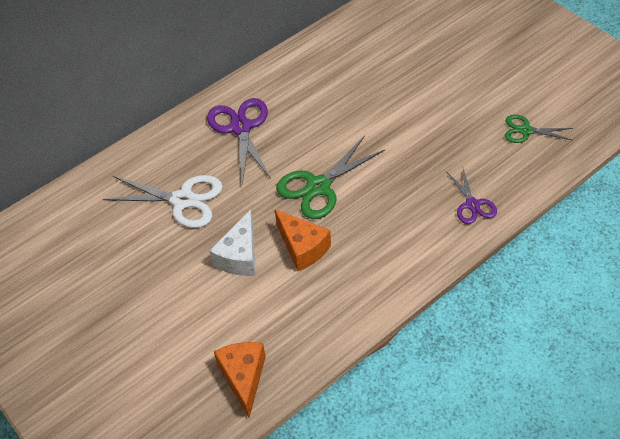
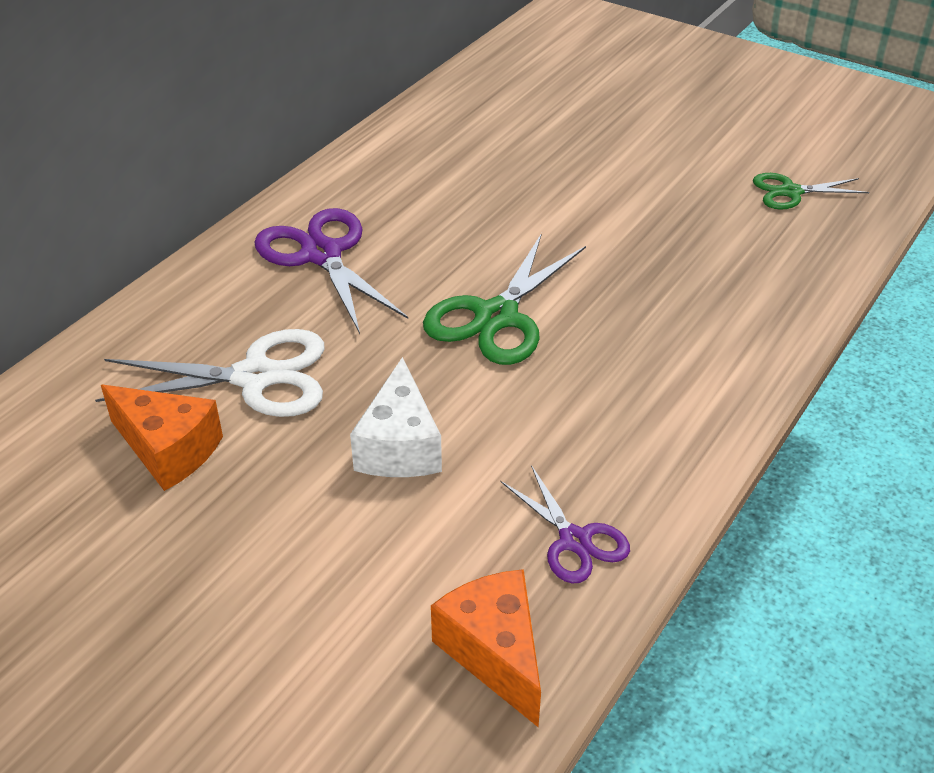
camera: 20 degrees left, 10 degrees down
(302, 248) = (510, 412): orange cheese -> orange cheese (168, 450)
(472, 205) = (766, 301): purple scissors -> purple scissors (574, 541)

